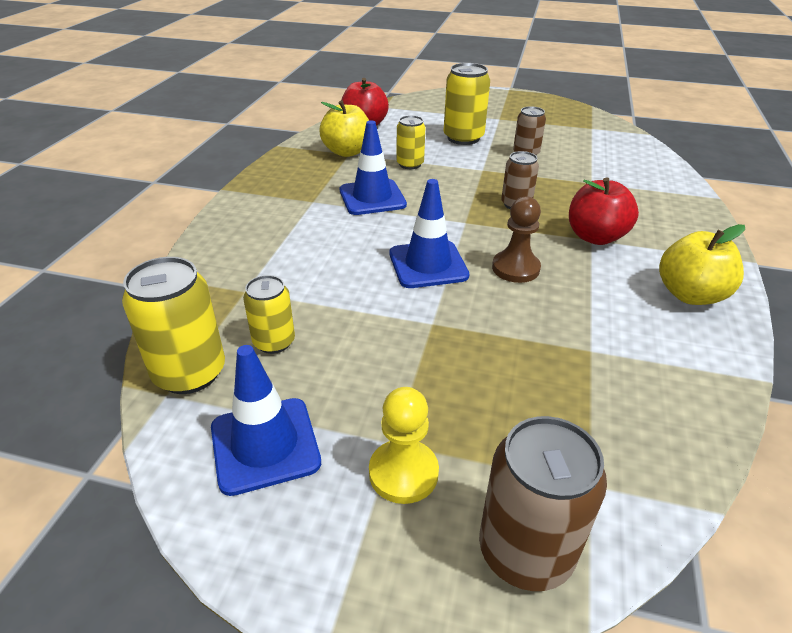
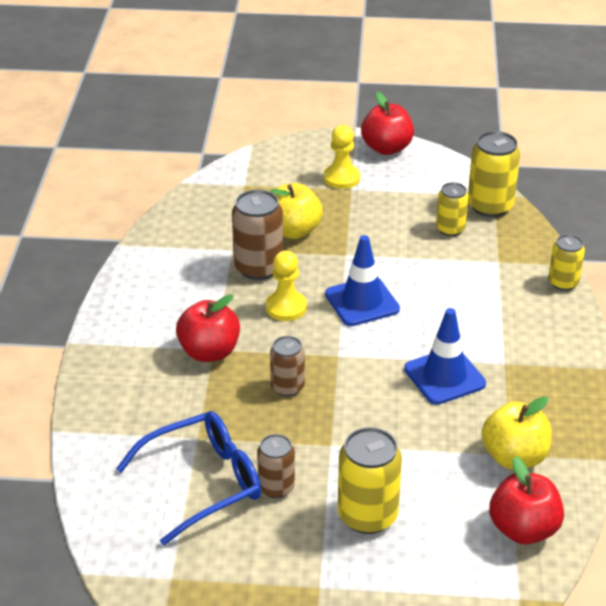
camera: 170 degrees right, 0 degrees up
(265, 445) = (420, 180): blue traffic cone -> none
(283, 553) = (386, 148): none -> red apple
(410, 164) = (423, 442): yellow can -> yellow can (563, 283)
(515, 268) = (286, 307): brown pawn -> yellow pawn
(525, 551) = (278, 160): brown can -> brown can (258, 268)
(580, 160) = (204, 482): none -> blue glasses
(690, 295) = (143, 300): yellow apple -> yellow apple (293, 231)

